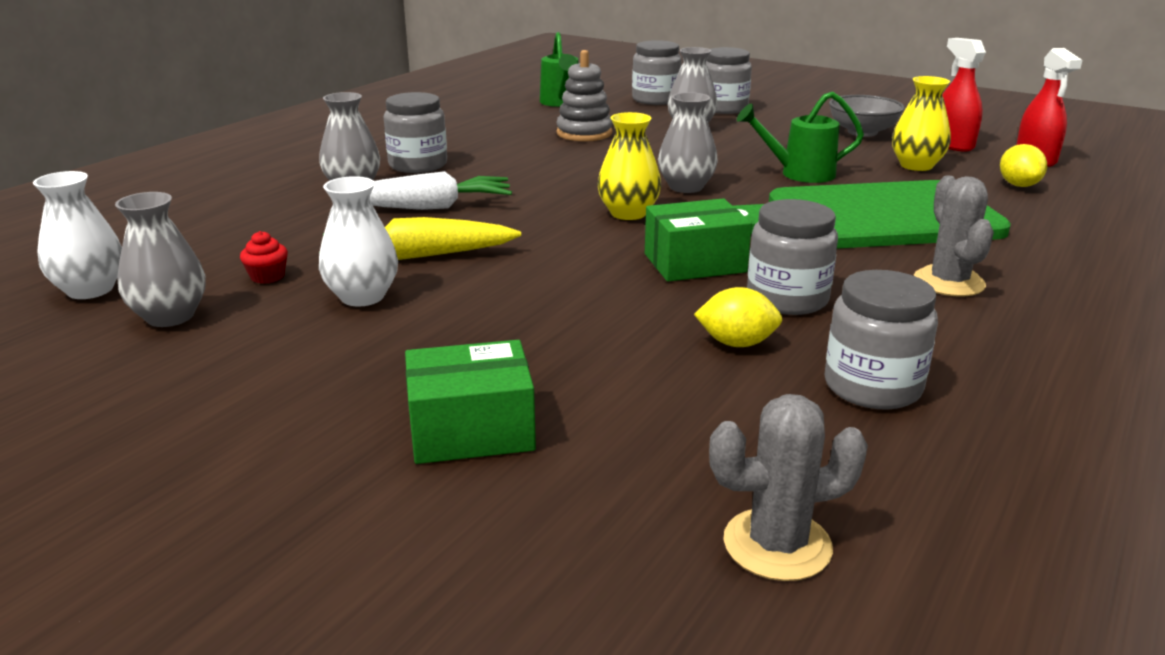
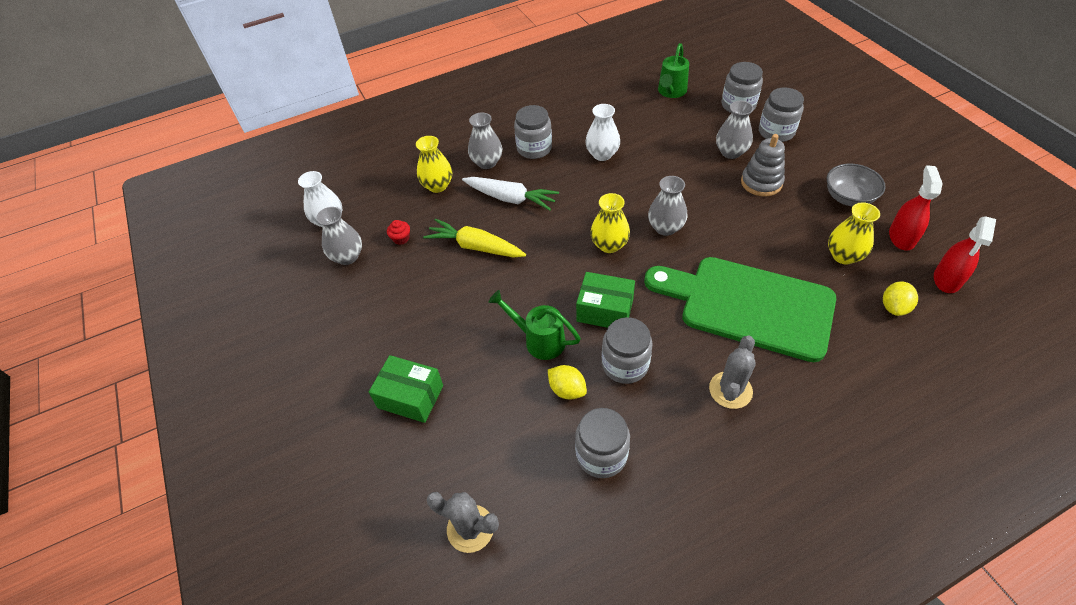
camera: 35 degrees right, 25 degrees up
(286, 219) = (437, 185): none -> yellow vase
(362, 297) = (430, 273): white vase -> white vase (602, 154)
(584, 133) = (655, 139): grey stacking toy -> grey stacking toy (761, 182)
(800, 174) = (751, 237): green watering can -> green watering can (539, 340)

